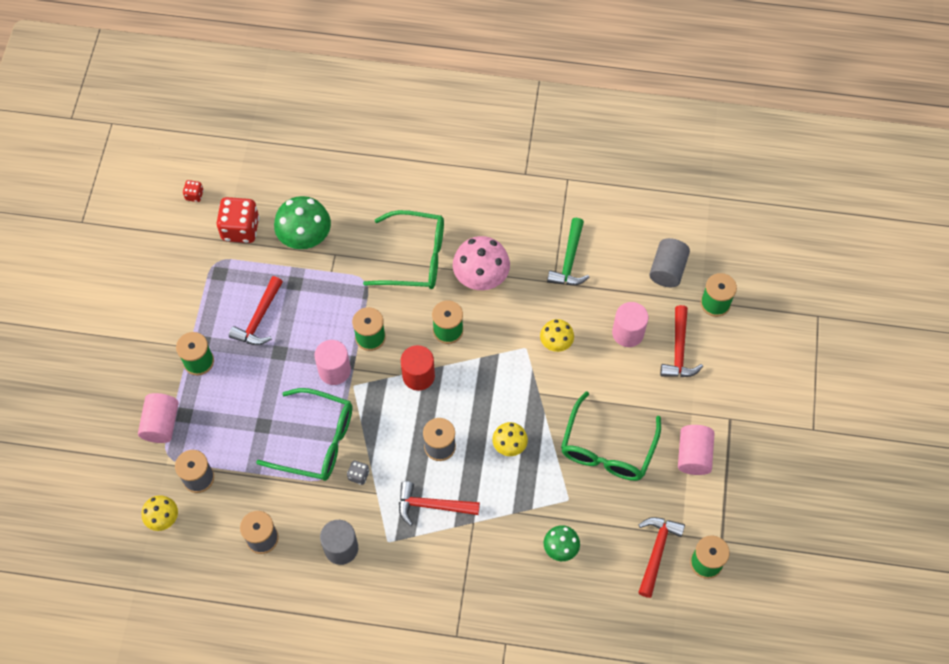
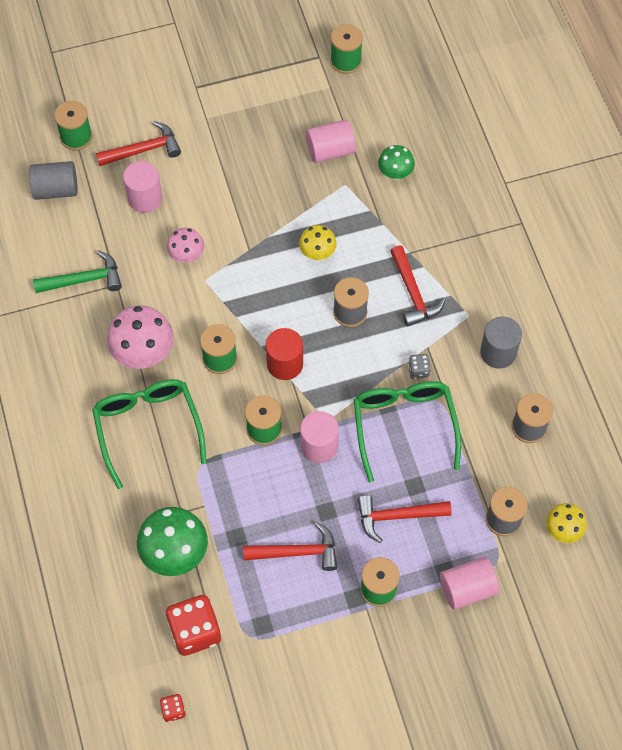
camera: 115 degrees left, 0 degrees up
(556, 343) = (186, 256): yellow mushroom -> pink mushroom
(607, 448) = (277, 172): green glasses -> none
(656, 551) = (356, 100): red hammer -> red hammer (397, 516)
(693, 455) = (248, 103): pink cylinder -> pink cylinder (330, 150)

